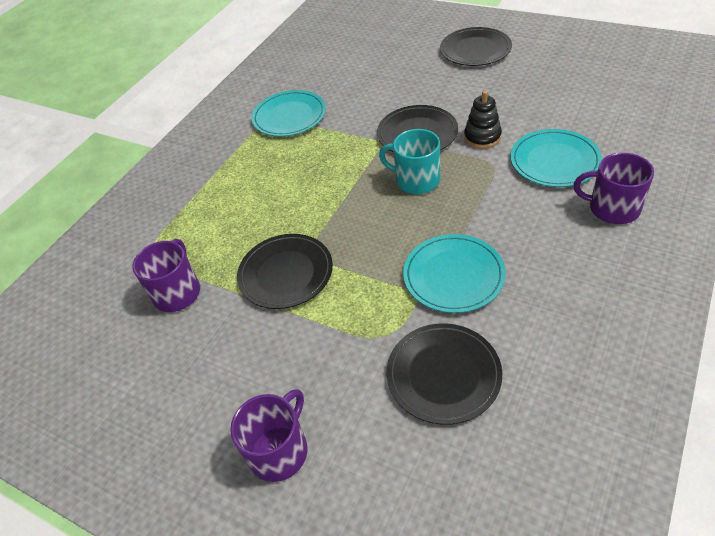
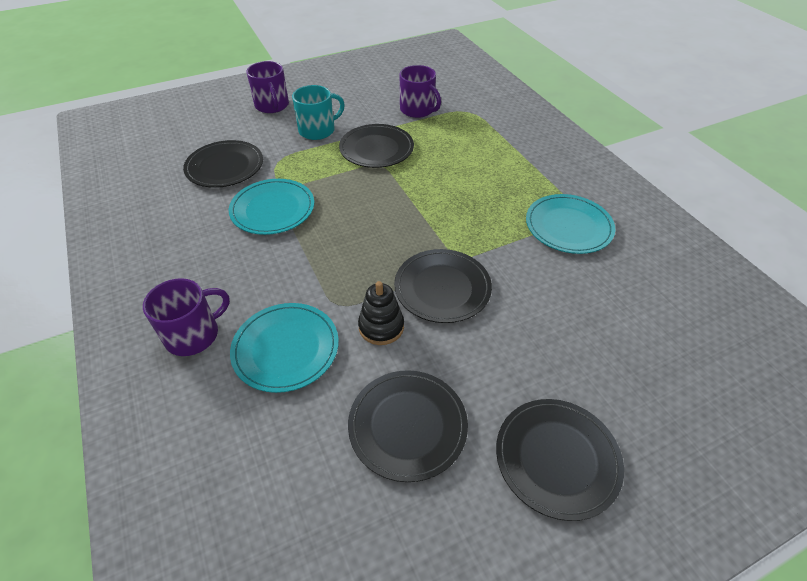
camera: 120 degrees right, 0 degrees up
(416, 180) = (382, 249): turquoise mug -> turquoise mug (318, 130)
(526, 92) = (407, 425): none -> black plate

